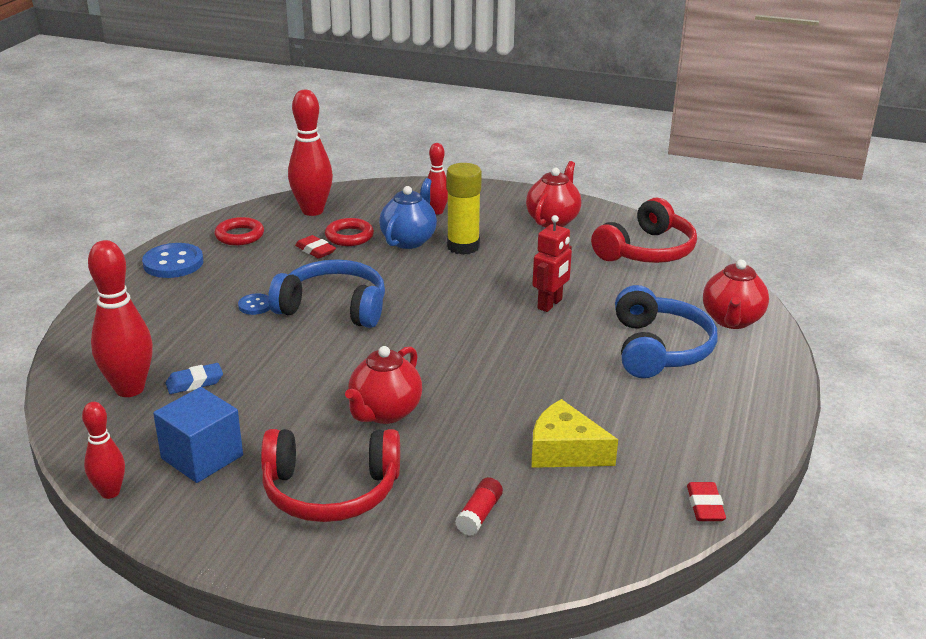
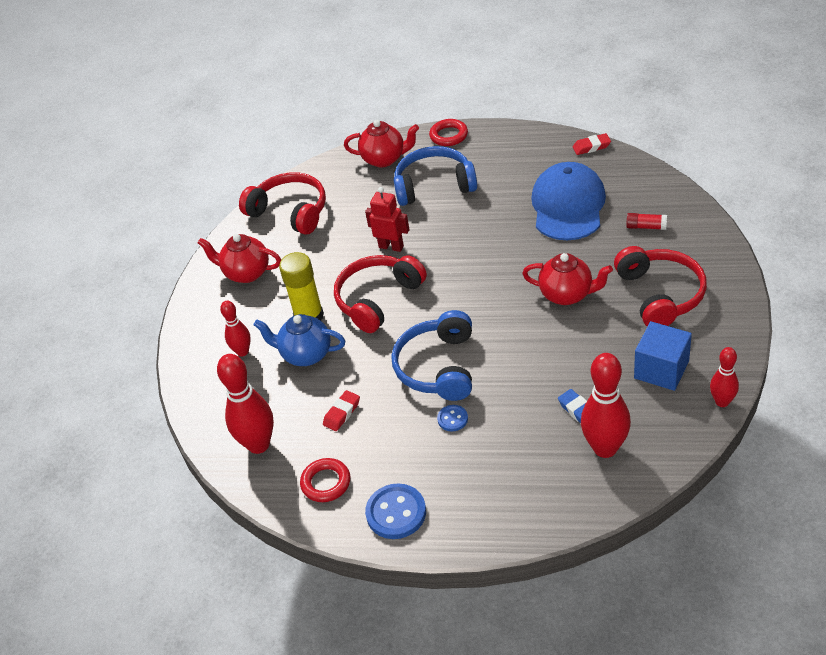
camera: 95 degrees left, 15 degrees up
(349, 236) = (308, 398): red ring -> red ring (449, 135)
(464, 286) = (378, 299): none -> red headphones
(565, 451) = (568, 206): yellow cheese -> blue cap

